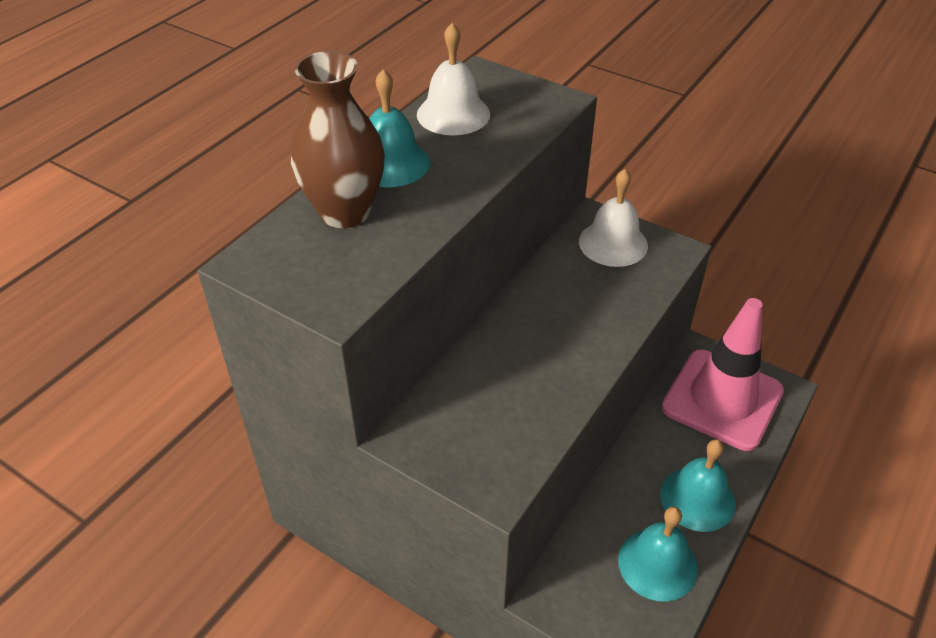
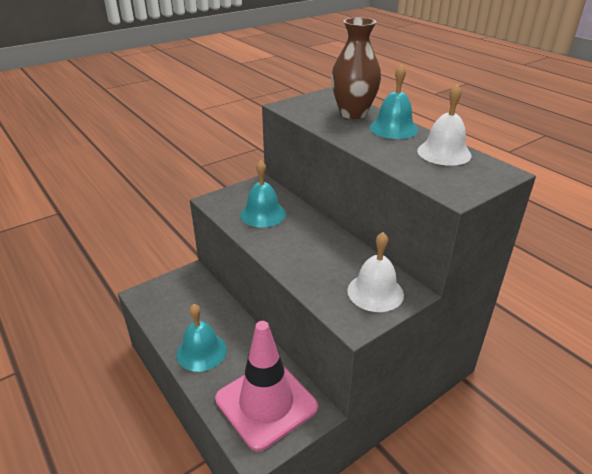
camera: 110 degrees right, 10 degrees down
(657, 564) = (177, 317): turquoise bell -> turquoise bell (263, 214)

